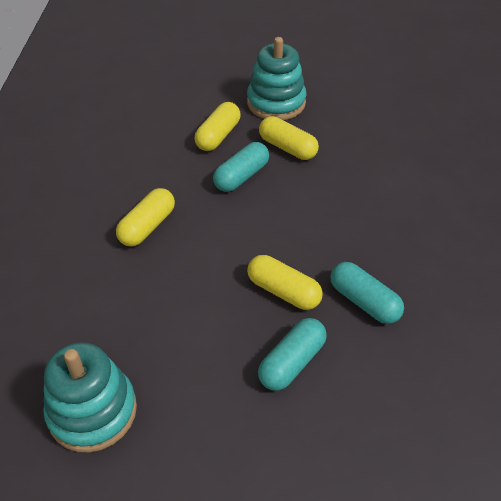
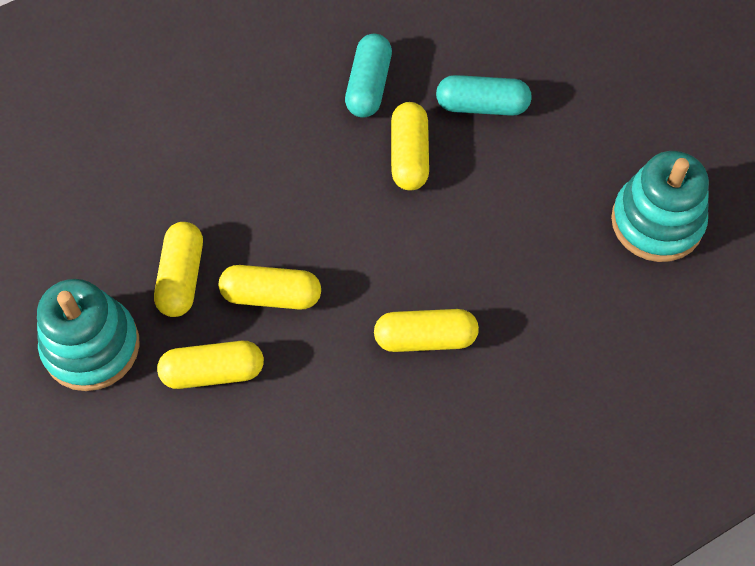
camera: 125 degrees left, 15 degrees up
(241, 176) = (271, 295): turquoise capsule -> yellow capsule

